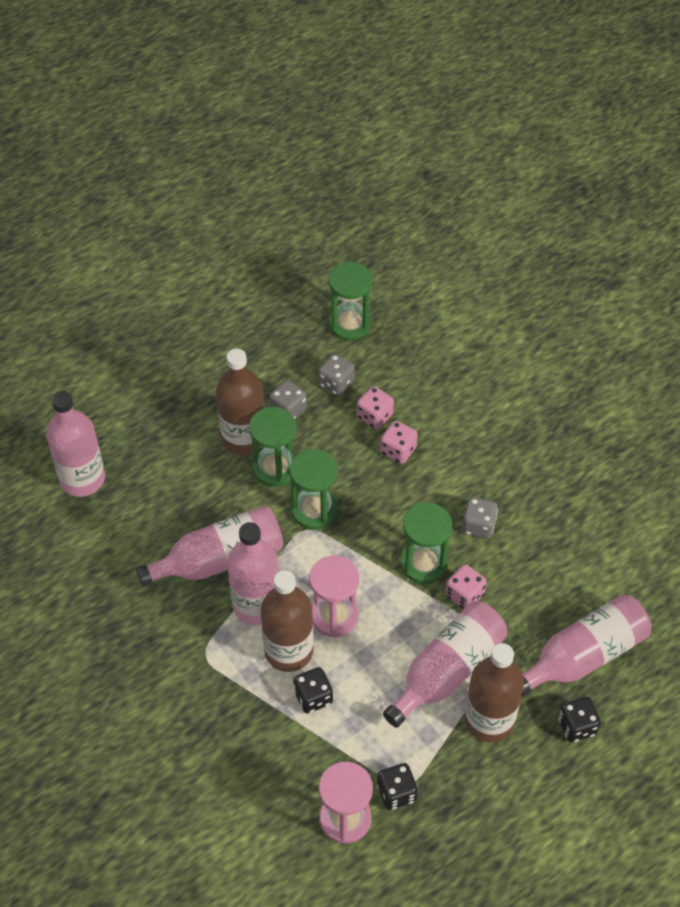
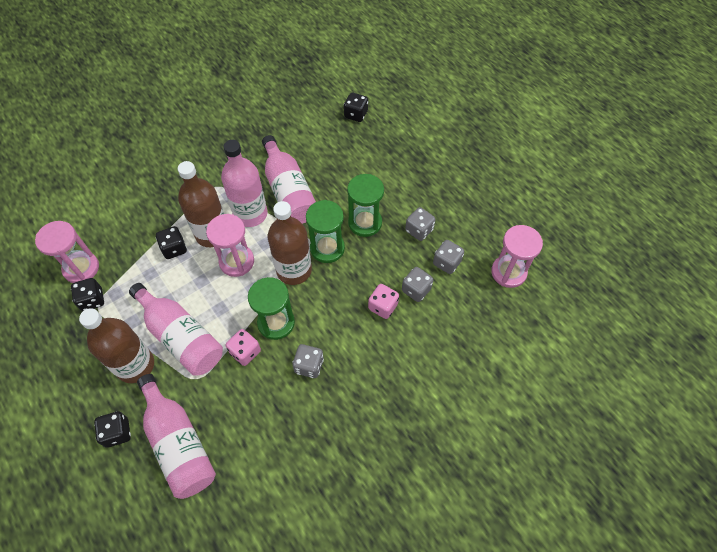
camera: 90 degrees right, 5 degrees up
(82, 479) = (356, 114): pink bottle -> black dice
(244, 438) = (391, 202): brown bottle -> brown bottle (294, 270)
(349, 324) = (508, 272): green hourglass -> pink hourglass
(374, 416) = (416, 290): pink dice -> grey dice

